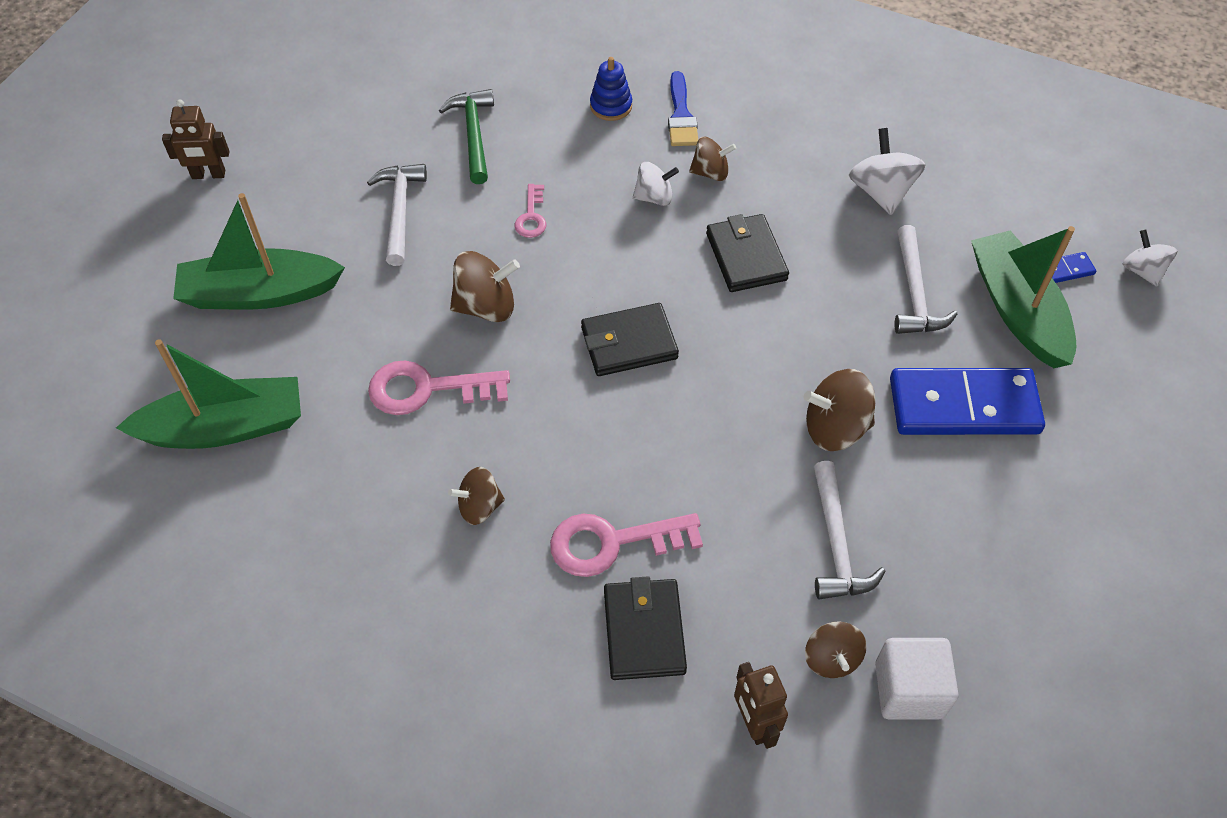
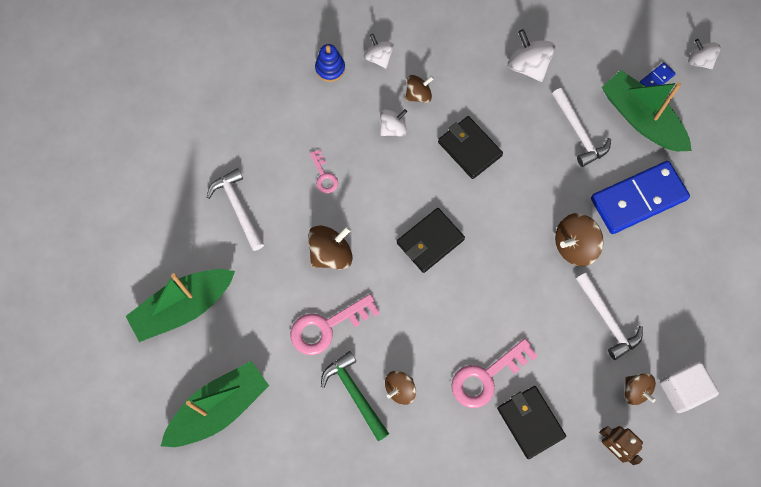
camera: 25 degrees left, 15 degrees up
(208, 175) = (94, 234): brown robot -> none
(473, 135) = (253, 129): green hammer -> green hammer (354, 394)
(681, 115) = (378, 58): blue brush -> white spinning top

